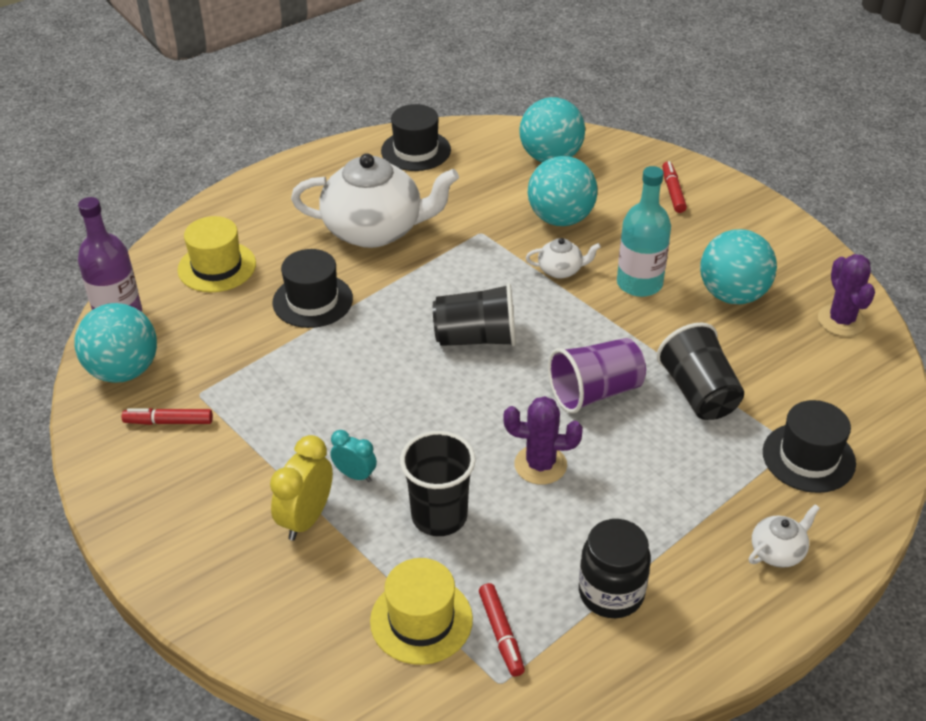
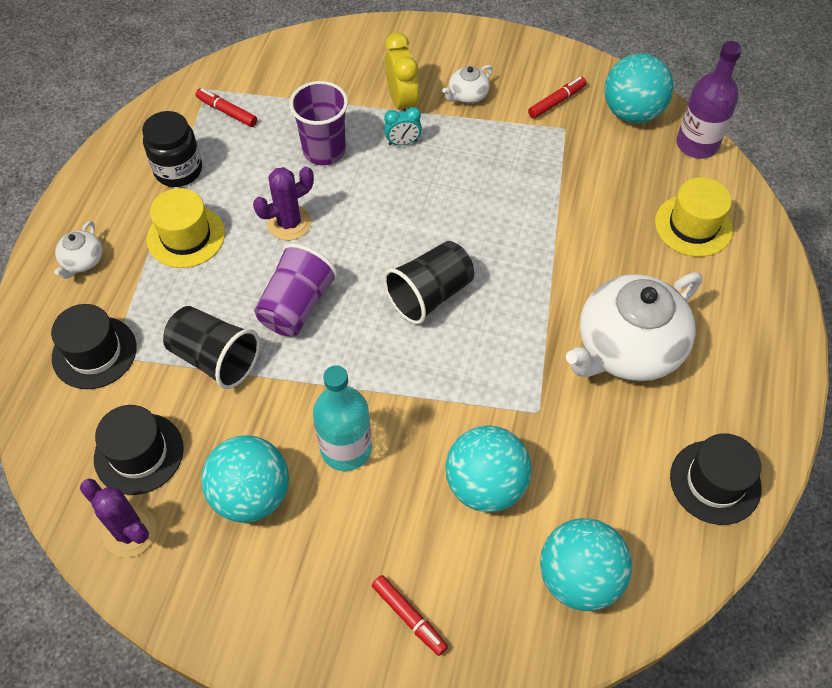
camera: 140 degrees right, 15 degrees up
(312, 301) = (586, 245): black hat -> black hat (139, 453)
(421, 620) = (279, 92): yellow hat -> yellow hat (186, 236)
(439, 516) = (324, 151): black cup -> purple cup
(561, 270) = (427, 415): white teapot -> white teapot (467, 95)

